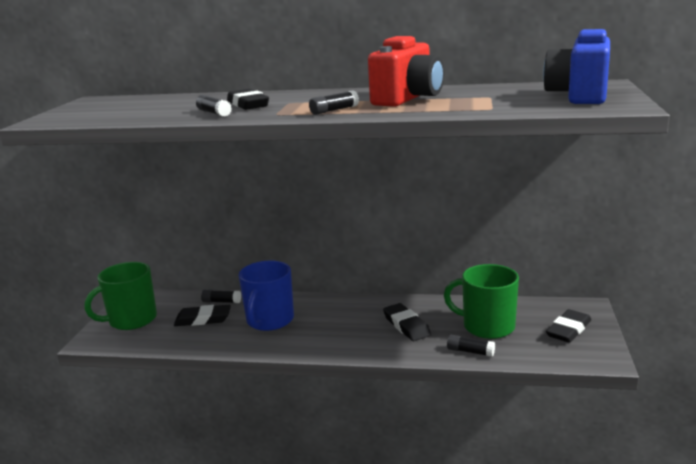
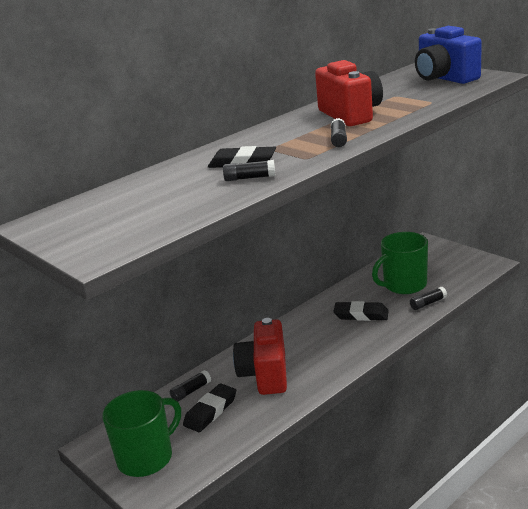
camera: 50 degrees left, 5 degrees up
(131, 320) = (146, 457): green mug -> green mug turned 135 degrees counterclockwise
(269, 320) = (265, 374): blue mug -> red camera
(568, 330) = (445, 260): black eraser -> none

